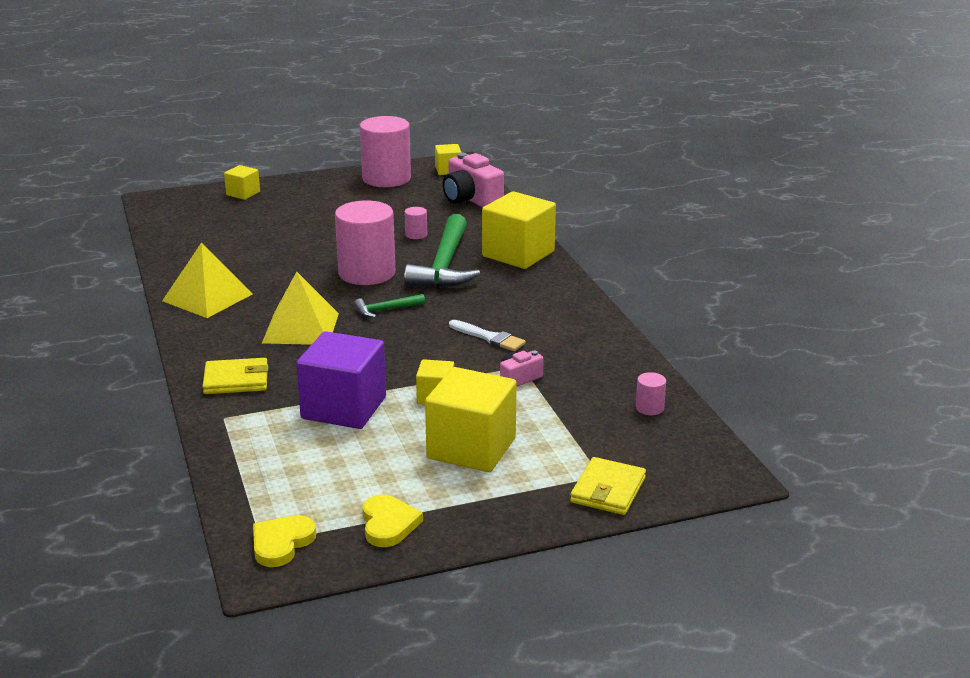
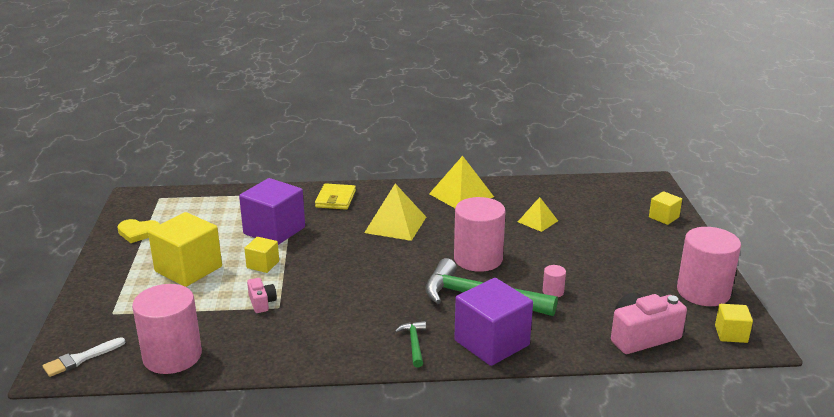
camera: 105 degrees right, 0 degrees up
(268, 250) = (537, 221): none -> yellow pyramid
(281, 543) = (153, 202): yellow heart -> none
(385, 310) = (407, 260): green hammer -> green hammer (414, 343)
(489, 337) = (334, 300): white brush -> white brush (80, 359)
(518, 254) = (491, 343): yellow cube -> purple cube
(608, 490) = (93, 312): yellow wallet -> none
(649, 408) = (172, 356): pink cylinder -> pink cylinder, size x2.41

